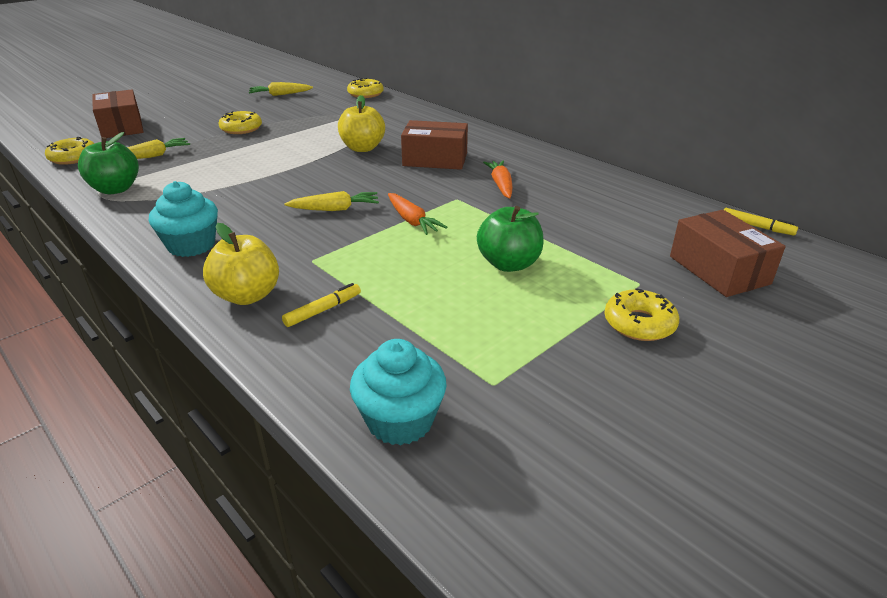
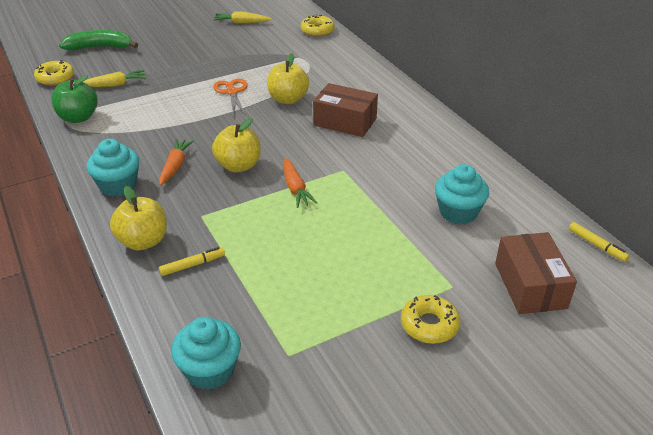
camera: 15 degrees right, 5 degrees up
(122, 127) = (100, 47): brown box -> green banana
(241, 129) = (195, 62): yellow donut -> none
(296, 148) = (232, 92): none -> orange scissors
(335, 209) = (238, 166): yellow carrot -> yellow apple
(501, 185) = (389, 160): orange carrot -> orange carrot (175, 166)
(509, 264) = (354, 247): green apple -> none
(601, 218) = (458, 212): none -> turquoise cupcake

